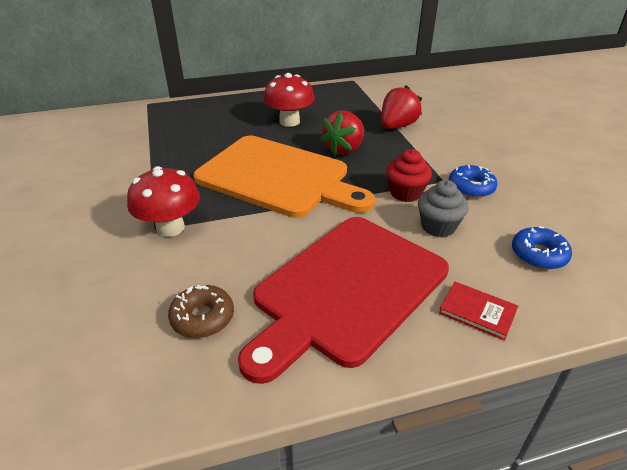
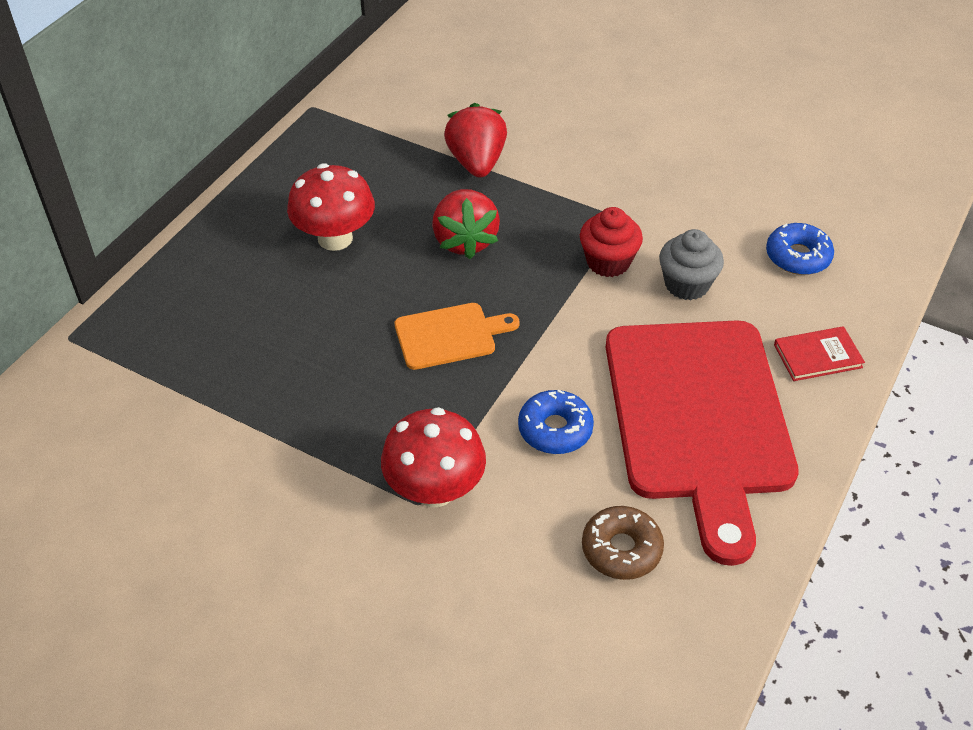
camera: 45 degrees left, 10 degrees up
(278, 177) = (450, 335): orange cutting board -> orange cutting board, size x0.45
(471, 187) = (658, 210): blue donut -> blue donut (555, 429)

